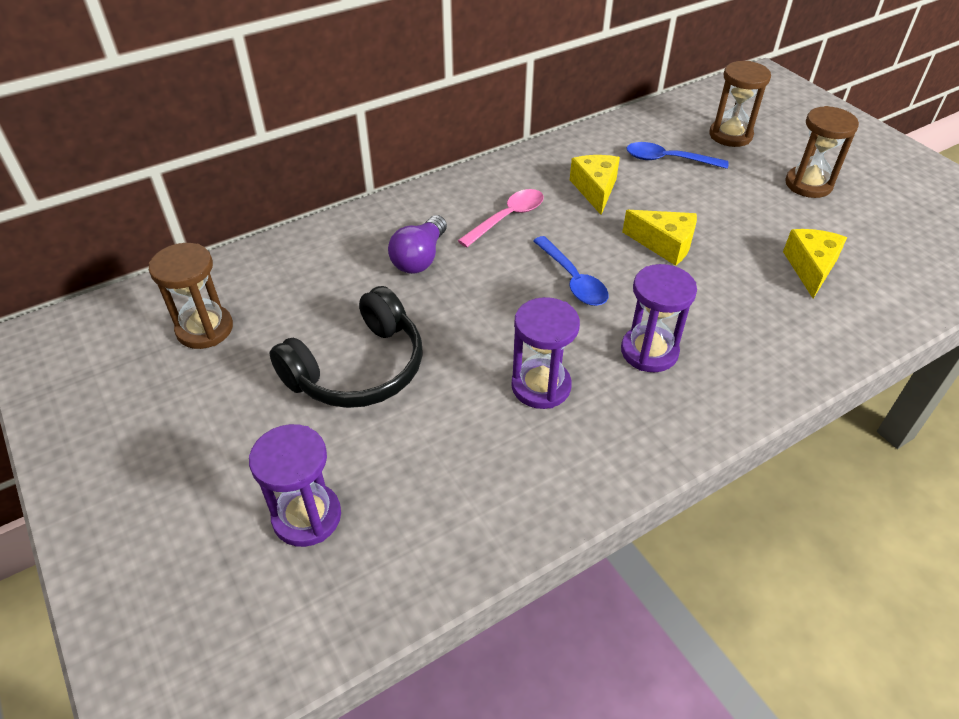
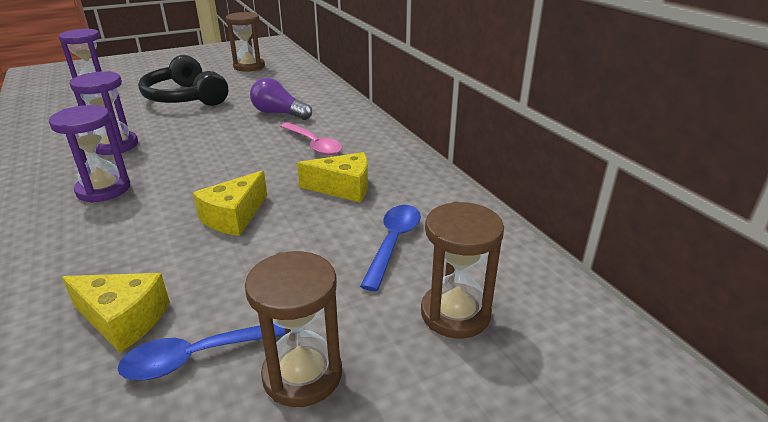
camera: 95 degrees right, 15 degrees down
(572, 279) = (216, 165): blue spoon -> blue spoon (202, 355)

